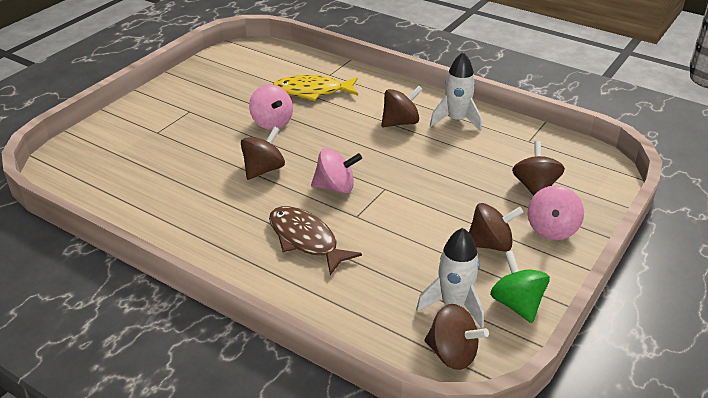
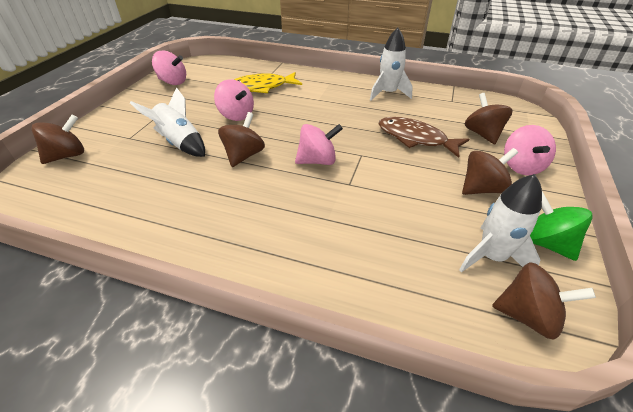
camera: 15 degrees left, 5 degrees up
(205, 146) = (180, 143): none -> white rocket
(216, 70) = (173, 82): none -> pink spinning top
(306, 240) = (313, 216): brown fish -> brown fish (415, 138)
(400, 122) = (345, 101): brown spinning top -> brown spinning top (67, 155)

